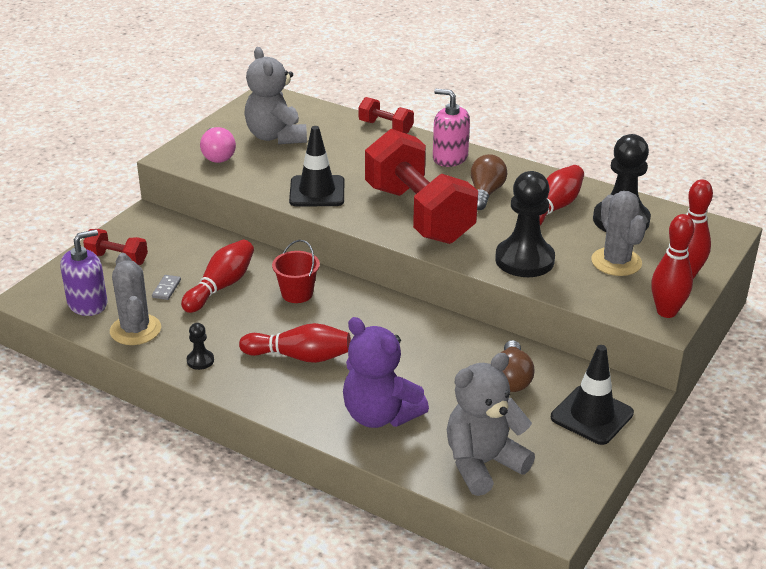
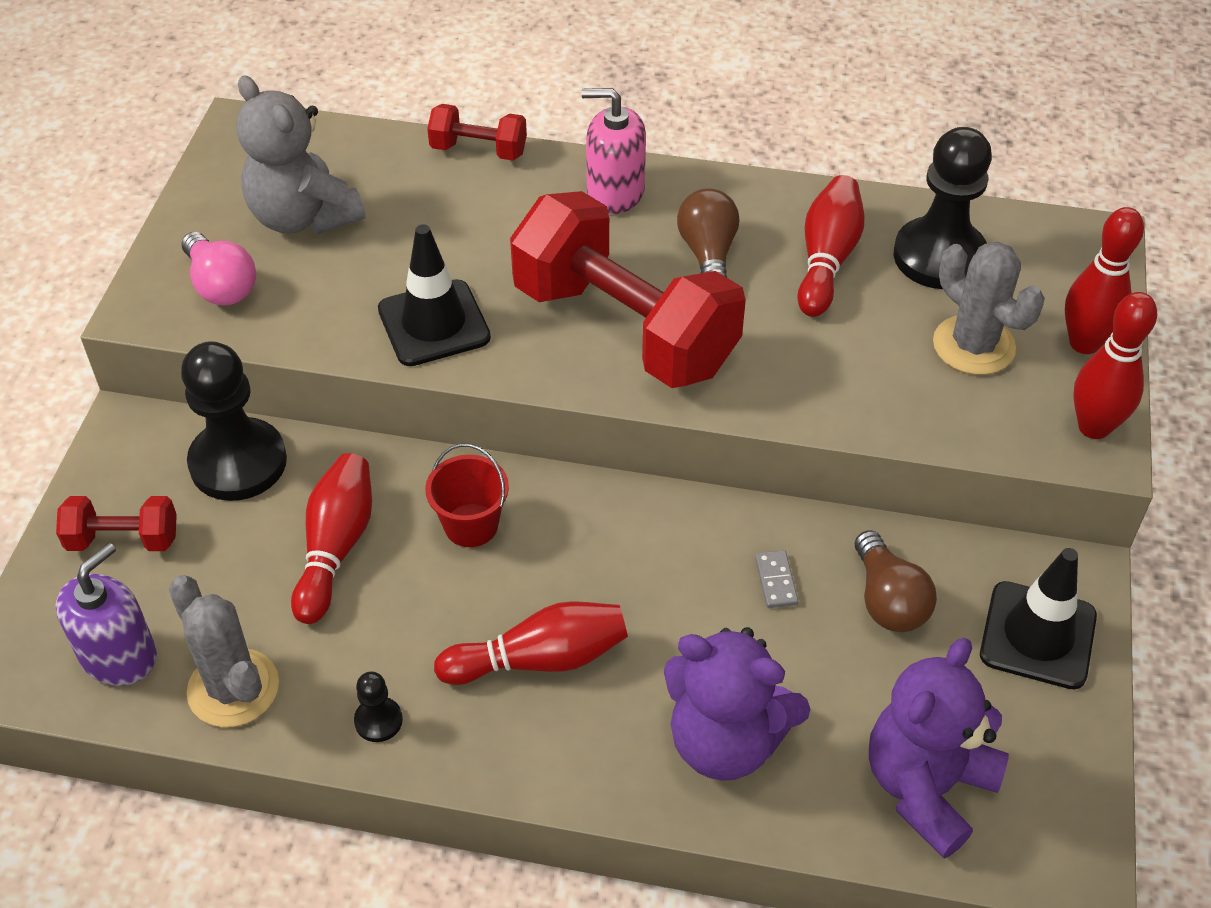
camera: 20 degrees left, 15 degrees up
(166, 289) = (244, 580): grey domino -> grey domino (776, 581)
(483, 464) = (926, 787): grey teddy bear -> purple teddy bear
(524, 260) = (836, 381): black pawn -> black pawn (238, 462)

